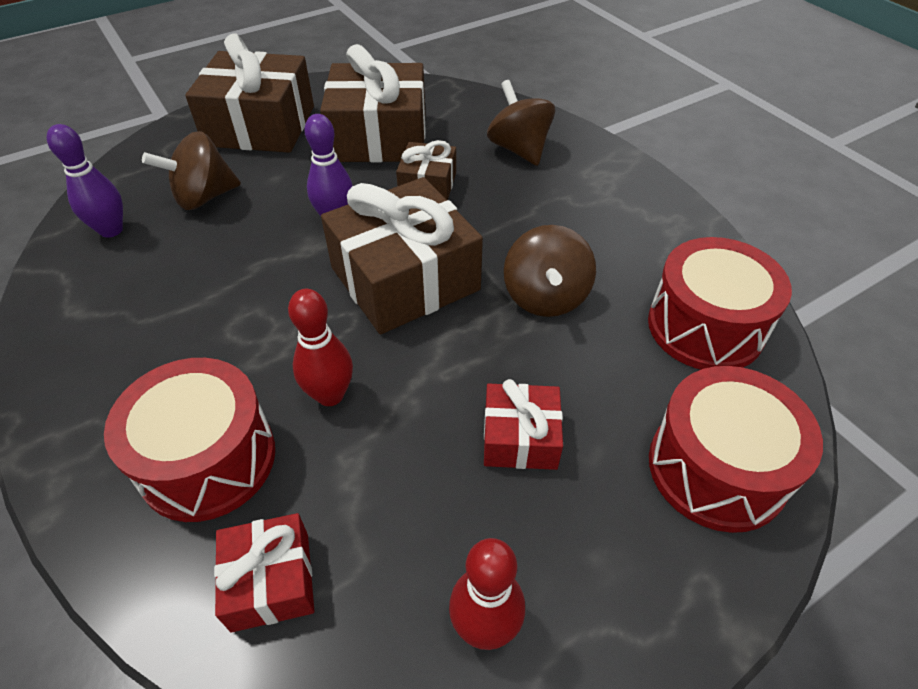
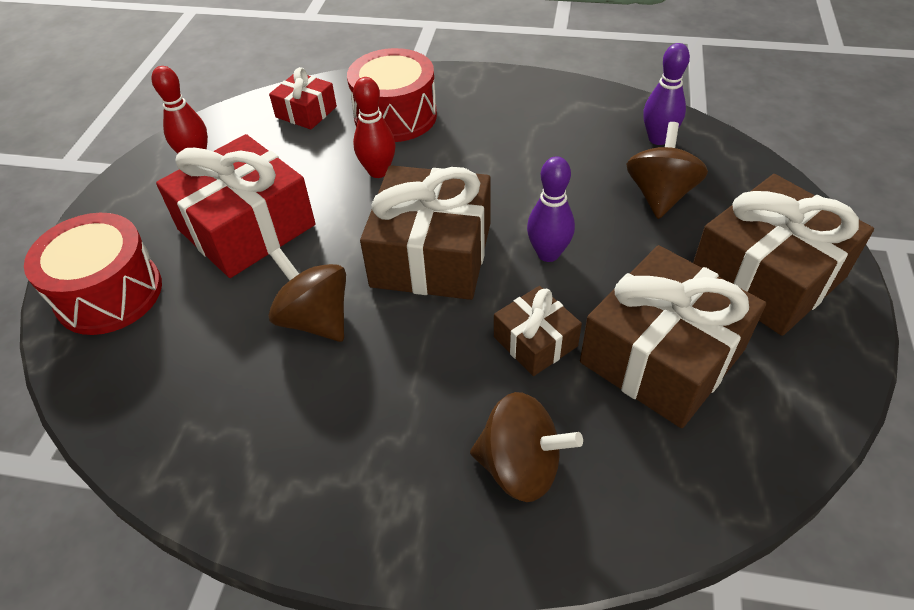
camera: 135 degrees right, 0 degrees up
(520, 438) = (246, 227): red gift -> red gift, size x1.93
(705, 327) = (166, 392): red drum -> none

